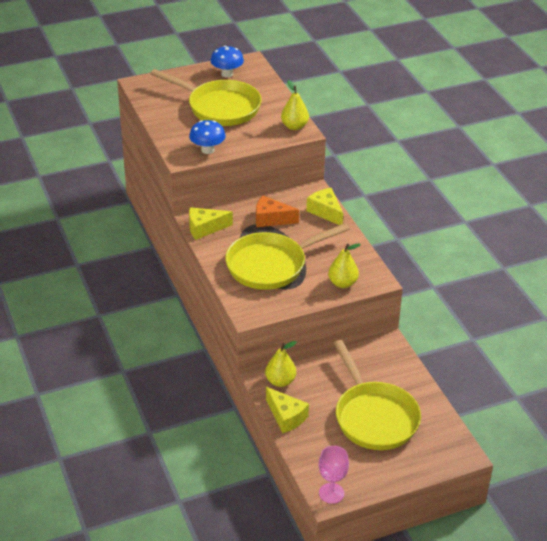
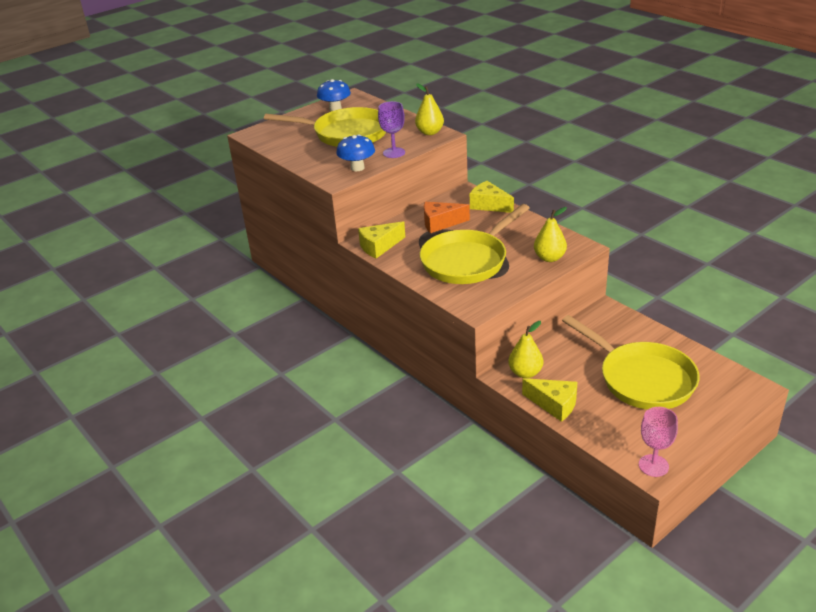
camera: 15 degrees left, 5 degrees down
(248, 141) = (394, 153): none -> purple goblet

